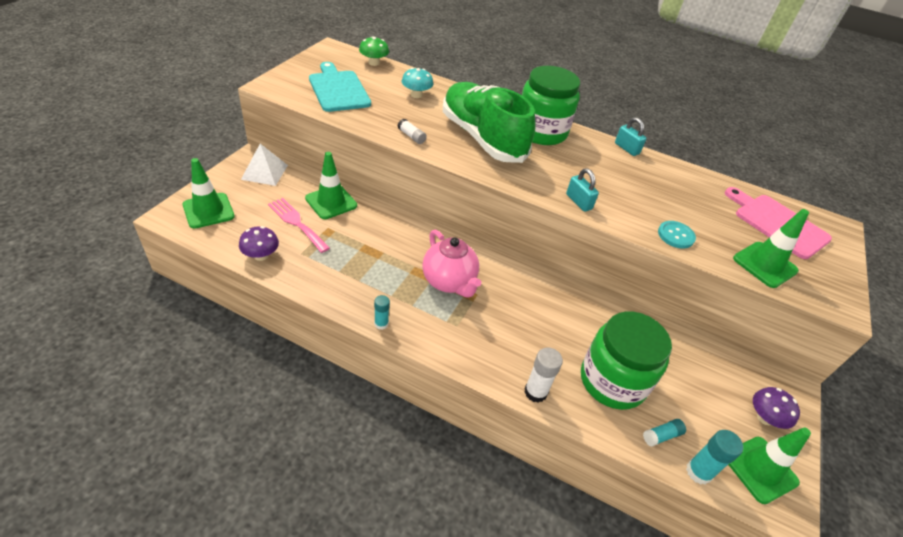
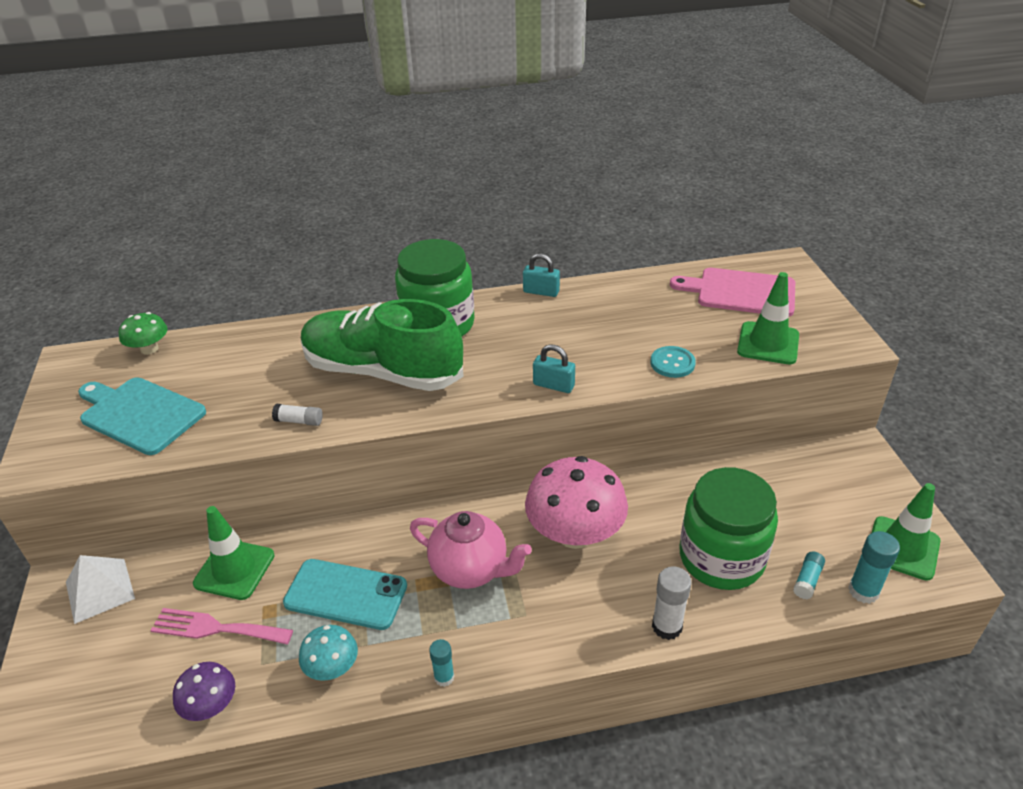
camera: 30 degrees left, 5 degrees down
(208, 211) = (71, 700): green traffic cone -> none
(372, 249) = (346, 594): none -> turquoise phone
(416, 95) = (250, 362): turquoise mushroom -> turquoise mushroom (332, 667)
(529, 304) = (575, 533): none -> pink mushroom
(765, 418) = (865, 495): purple mushroom -> none

